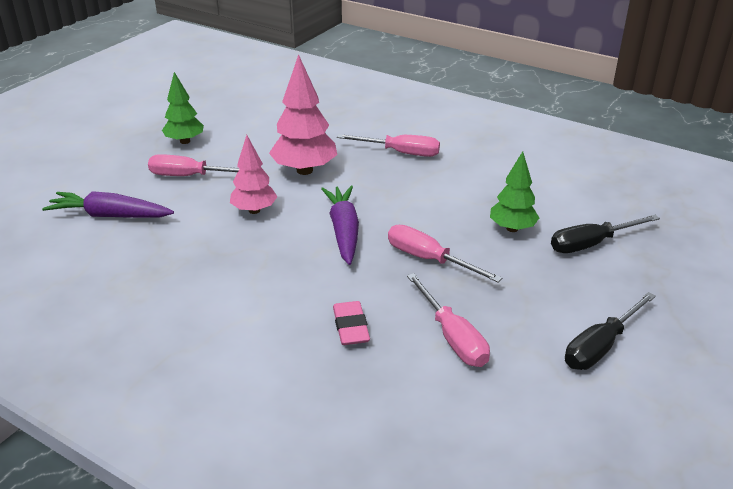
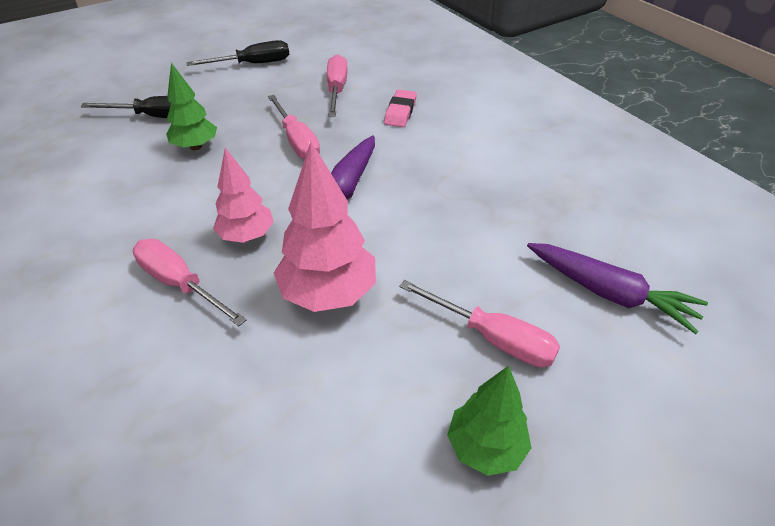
camera: 155 degrees left, 10 degrees up
(254, 210) = (425, 244): pink tree -> pink tree (247, 236)

